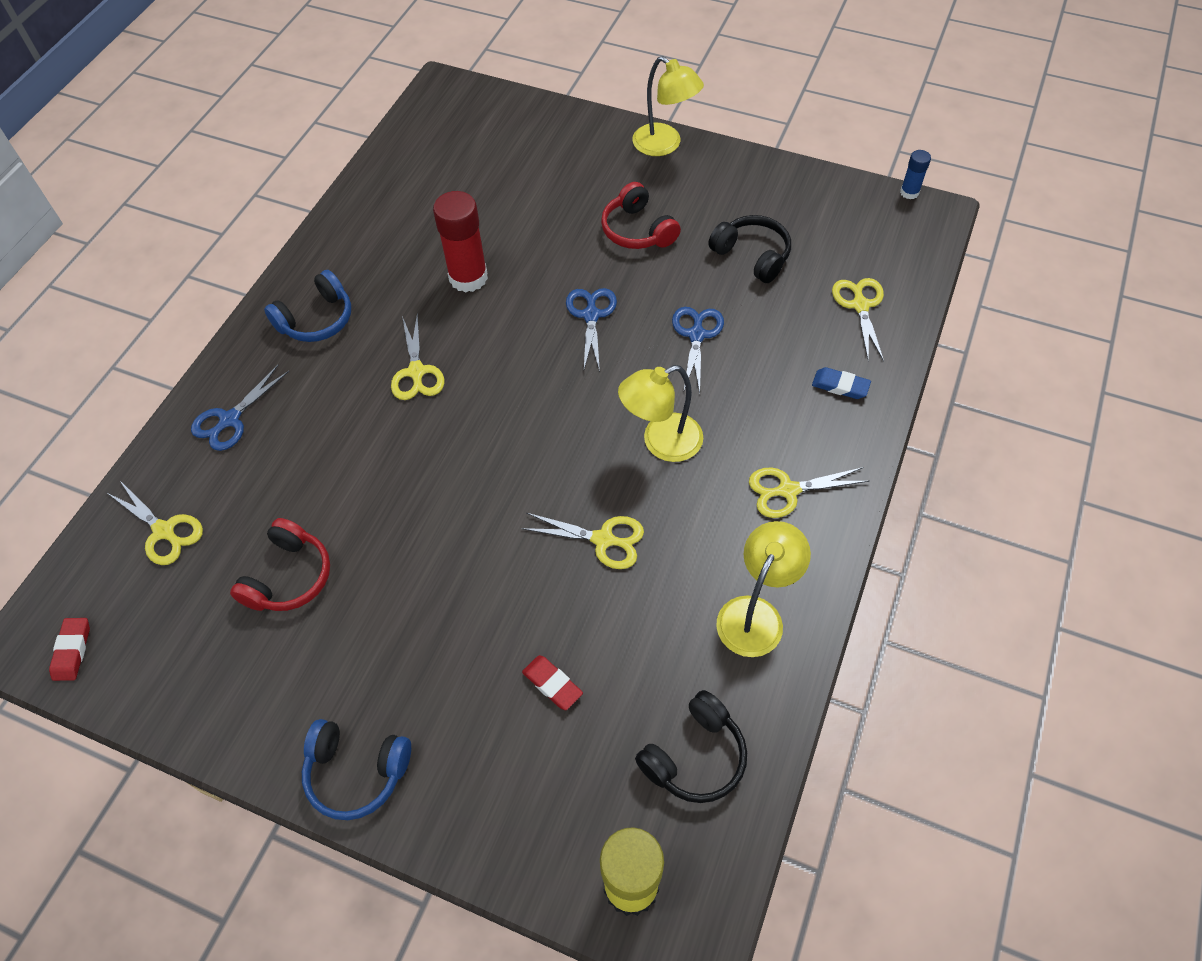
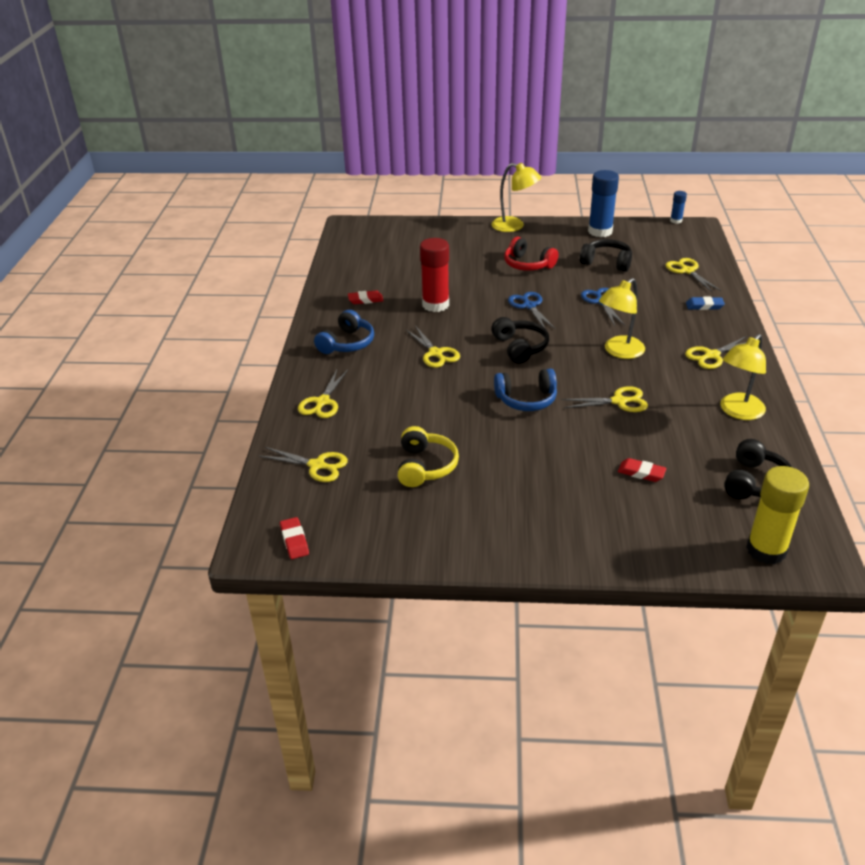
camera: 20 degrees left, 20 degrees down
(229, 420) = (322, 402): blue scissors -> yellow scissors
(289, 577) = (425, 466): red headphones -> yellow headphones
(356, 772) = (548, 546): blue headphones -> blue headphones (526, 399)
(384, 243) = (365, 300): none -> red eraser
(532, 394) = (520, 347): none -> black headphones
(755, 614) = (738, 412): yellow lamp -> yellow lamp turned 150 degrees counterclockwise
(781, 187) = (600, 231): none -> blue glue stick

